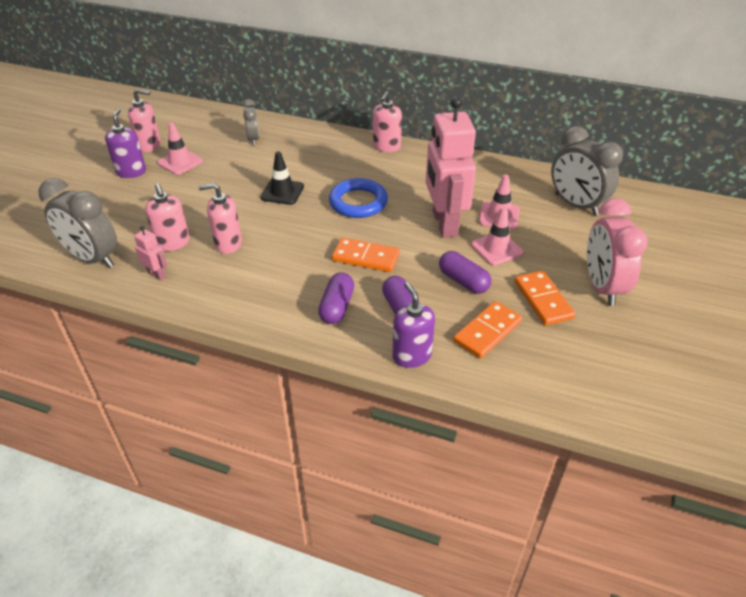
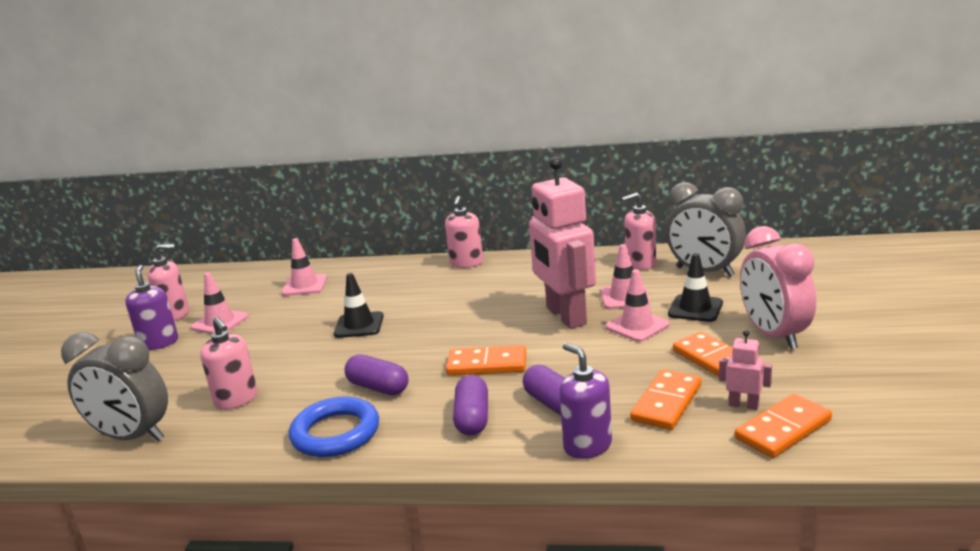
camera: 10 degrees left, 20 degrees down
(156, 274) = (225, 435): pink robot -> pink robot (743, 405)
(228, 244) = (309, 386): pink soap dispenser -> pink soap dispenser (640, 264)
(253, 139) = (304, 285): grey clock -> pink traffic cone
(358, 202) = (455, 317): blue ring -> blue ring (335, 433)
(463, 281) = (614, 362): purple capsule -> purple capsule (378, 387)
(551, 243) = (695, 309): none -> black traffic cone
(565, 381) = (783, 429): none -> orange domino

